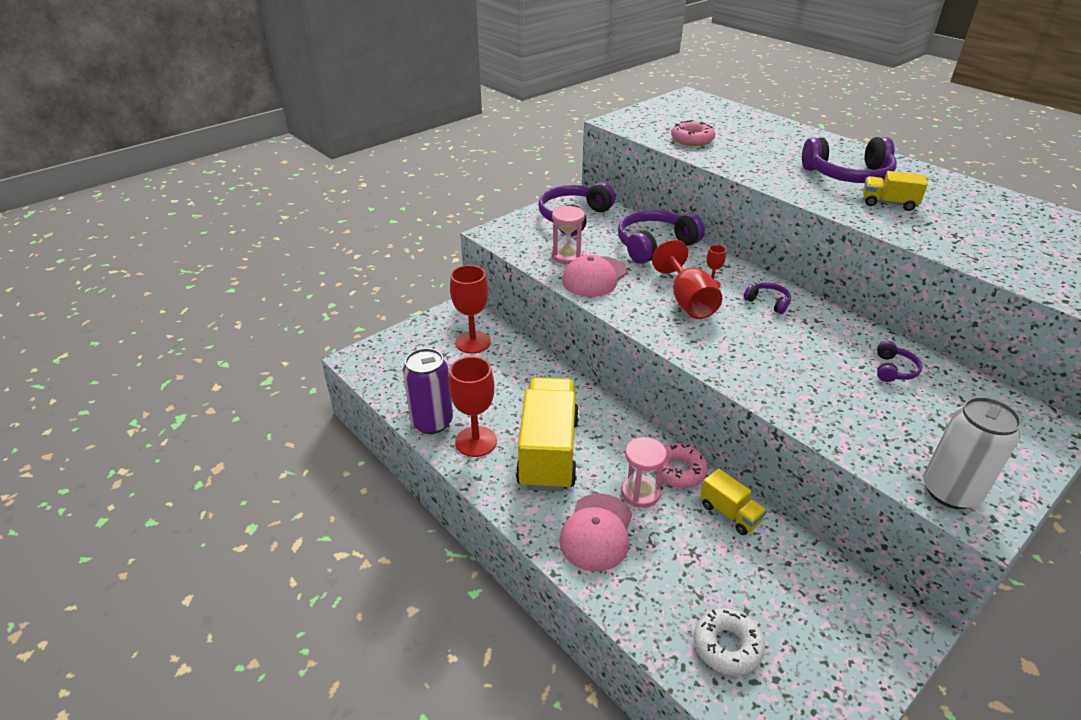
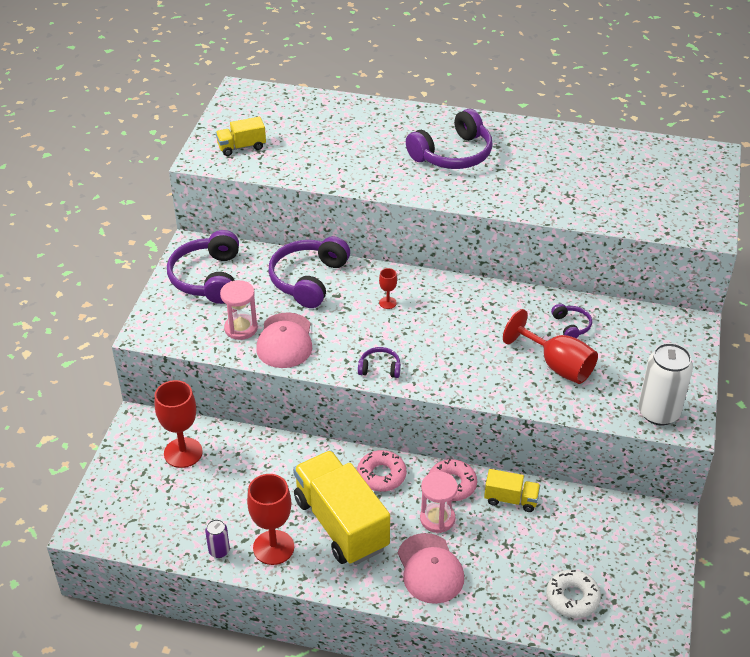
camera: 35 degrees left, 5 degrees up
(432, 422) = (219, 551): purple can -> purple can, size x0.49
(688, 301) = (382, 330): red goblet -> red goblet (557, 366)
(692, 139) = (292, 158): pink donut -> pink donut (381, 475)
(768, 302) = (444, 302): purple headphones -> purple headphones (380, 368)
(888, 203) = (503, 177): yellow truck -> yellow truck (241, 147)

